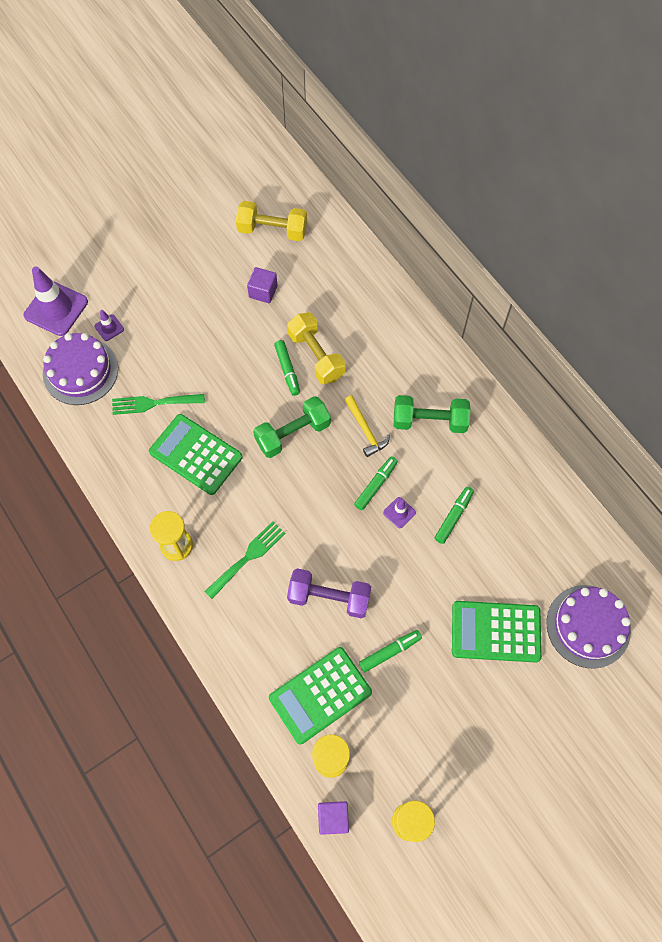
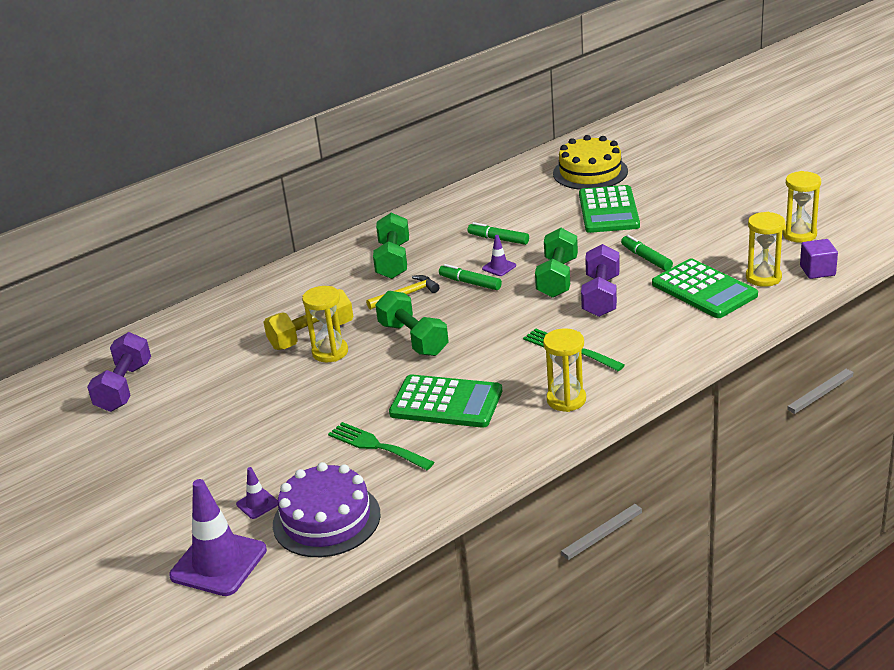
camera: 90 degrees left, 35 degrees down
(153, 403) = (376, 446): green fork -> green fork turned 135 degrees clockwise
(196, 454) = (446, 402): green calculator -> green calculator turned 105 degrees counterclockwise
(263, 291) = (217, 383): purple cube -> none
(272, 230) = (124, 387): yellow dumbbell -> purple dumbbell
(287, 370) = (330, 352): green marker -> yellow hourglass
(369, 563) = (557, 278): none -> green dumbbell
(588, 626) = (590, 172): purple cake -> yellow cake

